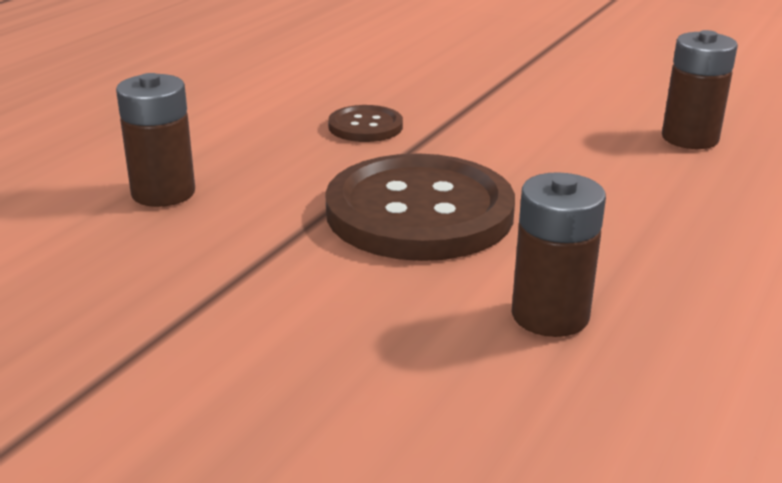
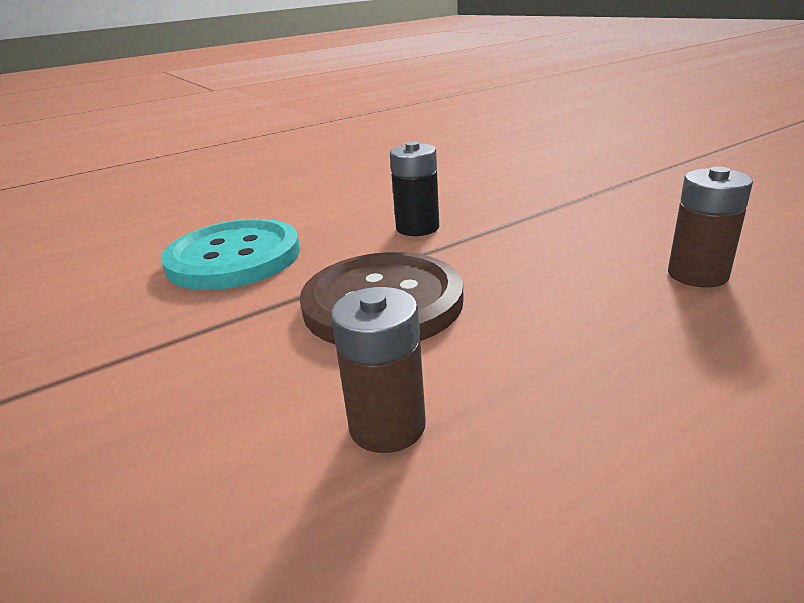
camera: 30 degrees right, 0 degrees up
(163, 193) = (234, 257): brown battery -> turquoise button
(365, 126) = (417, 228): brown button -> black battery

